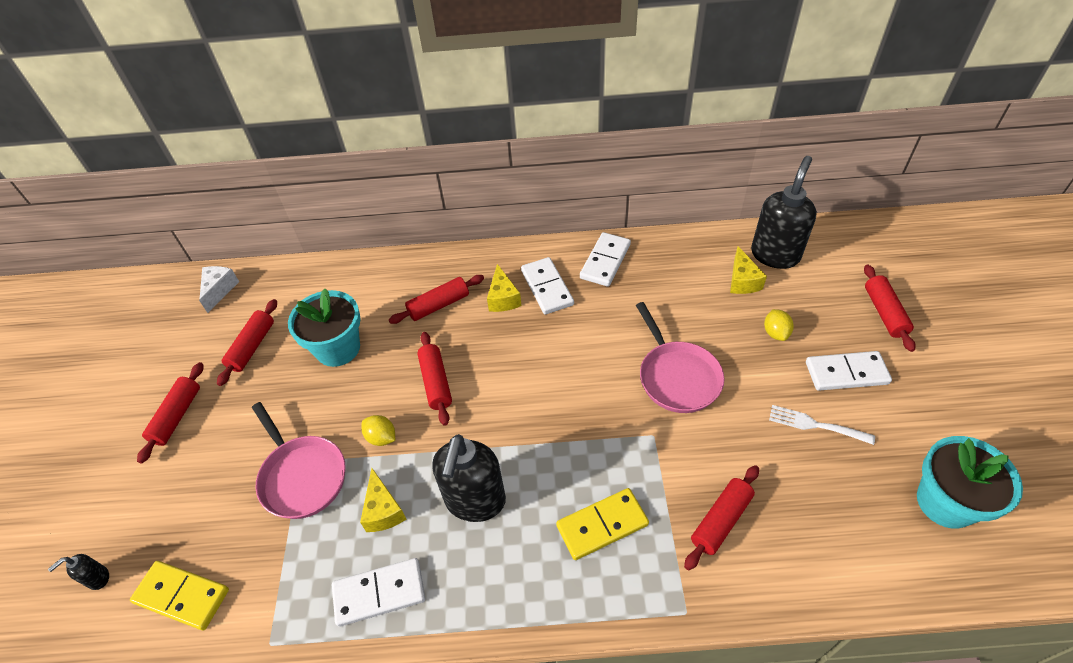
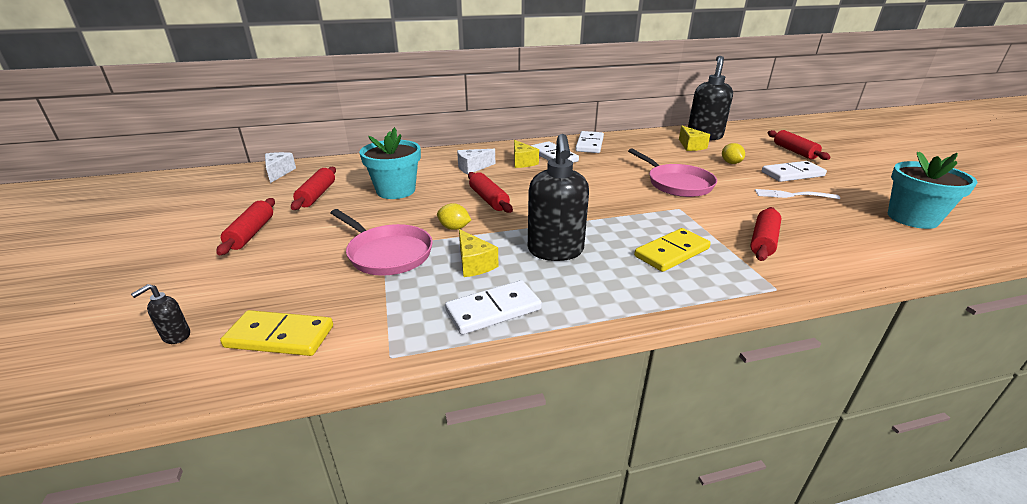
camera: 15 degrees left, 20 degrees down
(439, 305) = (473, 167): red rolling pin -> white cheese

